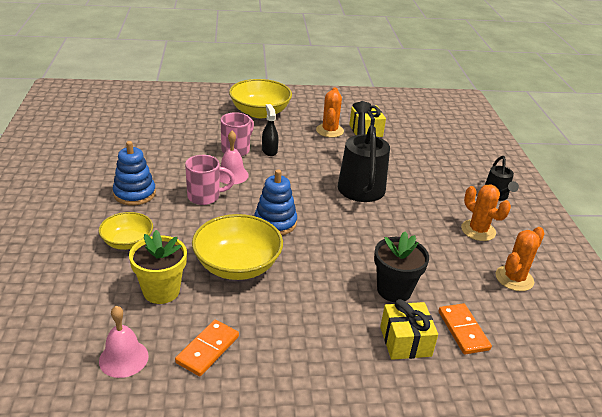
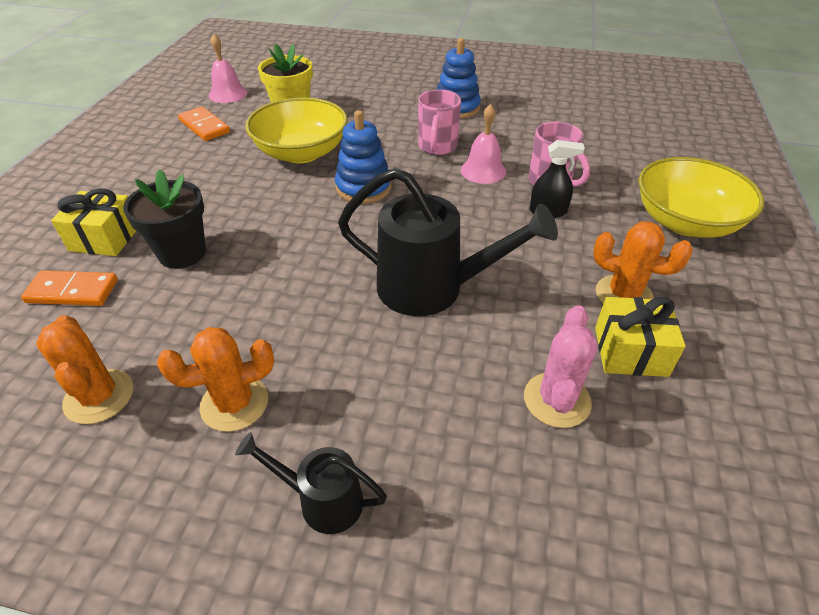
camera: 110 degrees right, 10 degrees up
(127, 242) = (373, 101): yellow bowl -> none
(405, 147) = (557, 400): none -> pink cactus

